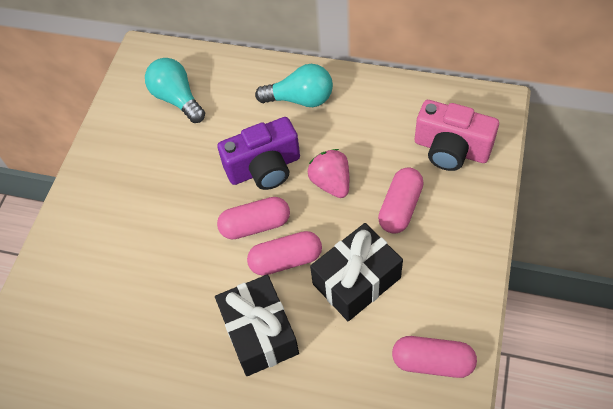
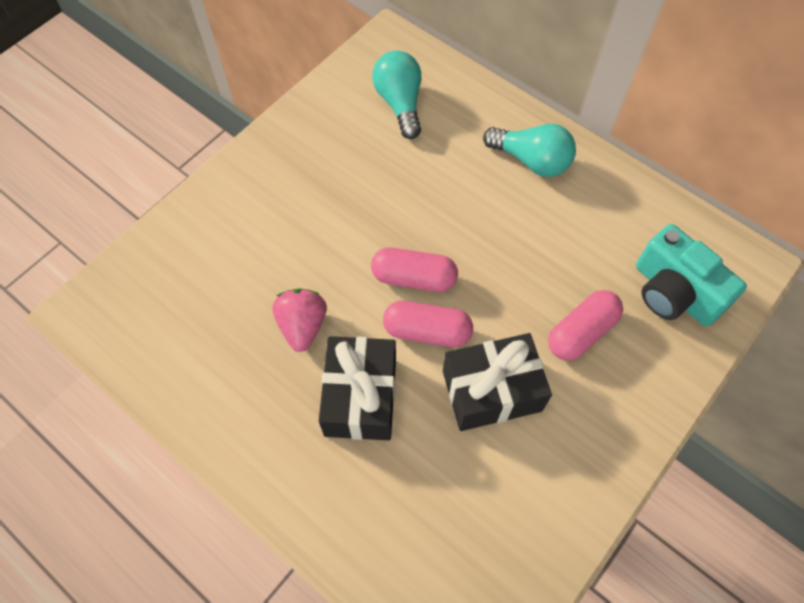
camera: 20 degrees right, 5 degrees up
(264, 168) = (454, 219): purple camera -> none
(331, 183) = (518, 269): pink strawberry -> pink strawberry (302, 326)
(432, 362) = (530, 523): pink capsule -> none
(451, 149) = (673, 292): pink camera -> turquoise camera

